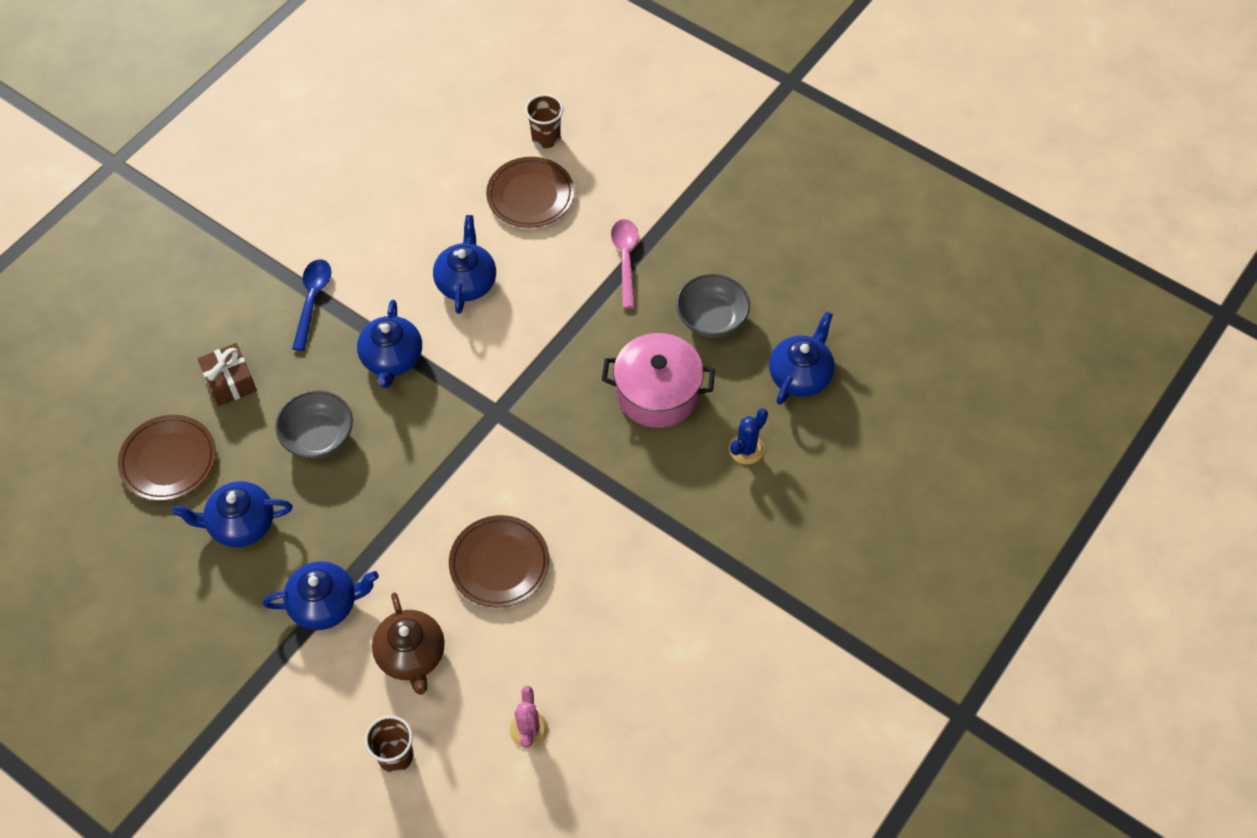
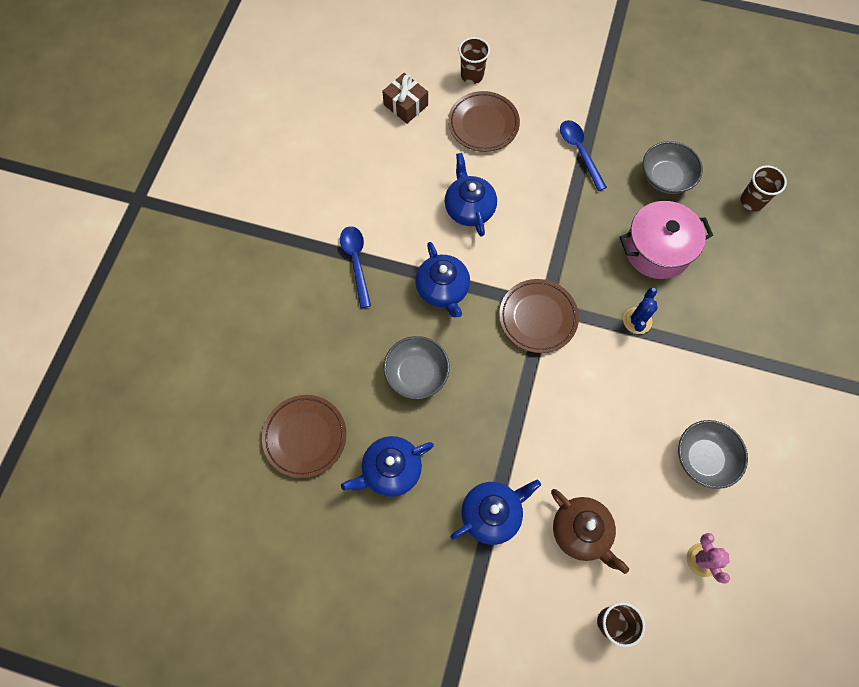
camera: 20 degrees left, 10 degrees up
(230, 382) = (323, 352): brown gift -> brown gift (405, 105)
(499, 564) = (610, 429): brown plate -> brown plate (538, 317)
(588, 628) = (704, 458): none -> grey bowl
(625, 259) = (579, 152): pink spoon -> blue spoon
(746, 449) = (743, 272): blue cactus -> blue cactus (637, 321)
(800, 375) = (752, 201): blue teapot -> brown cup

